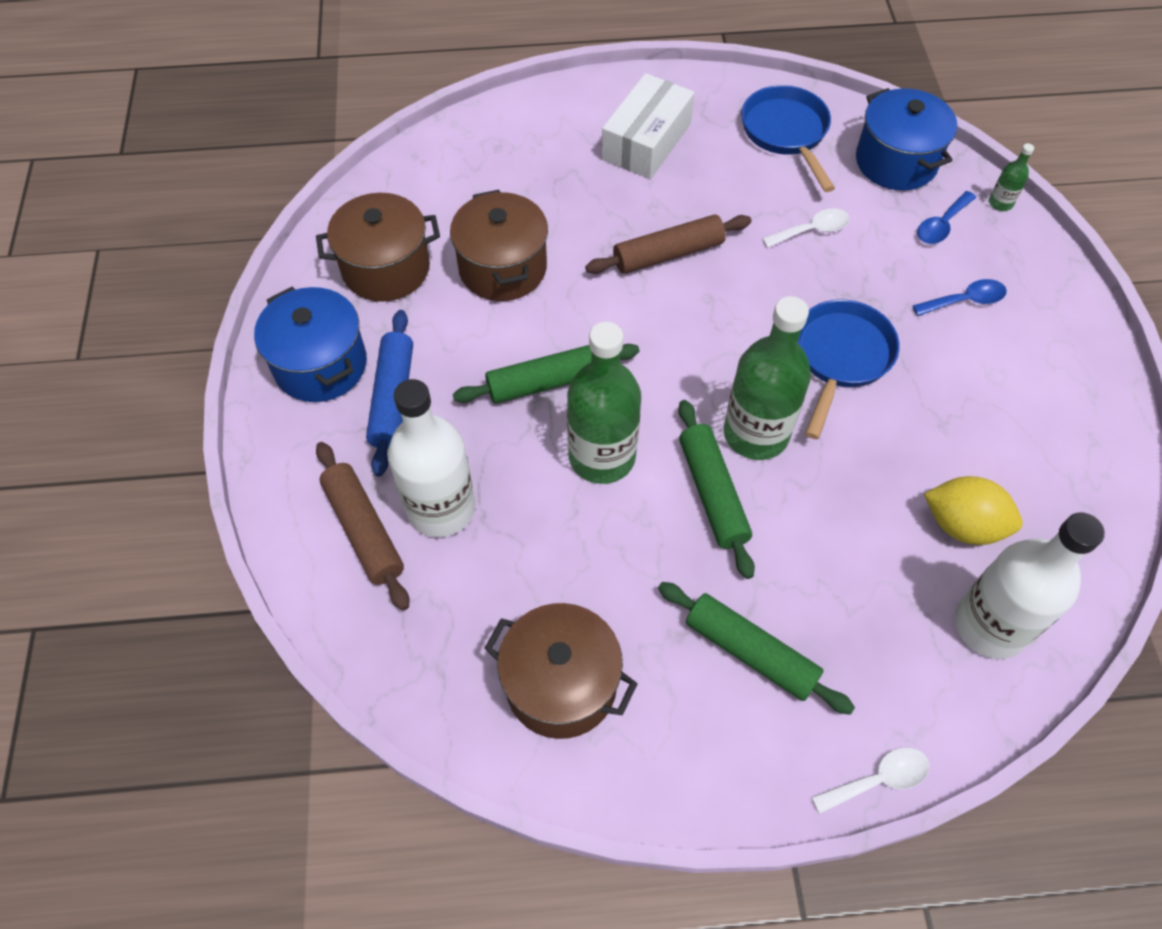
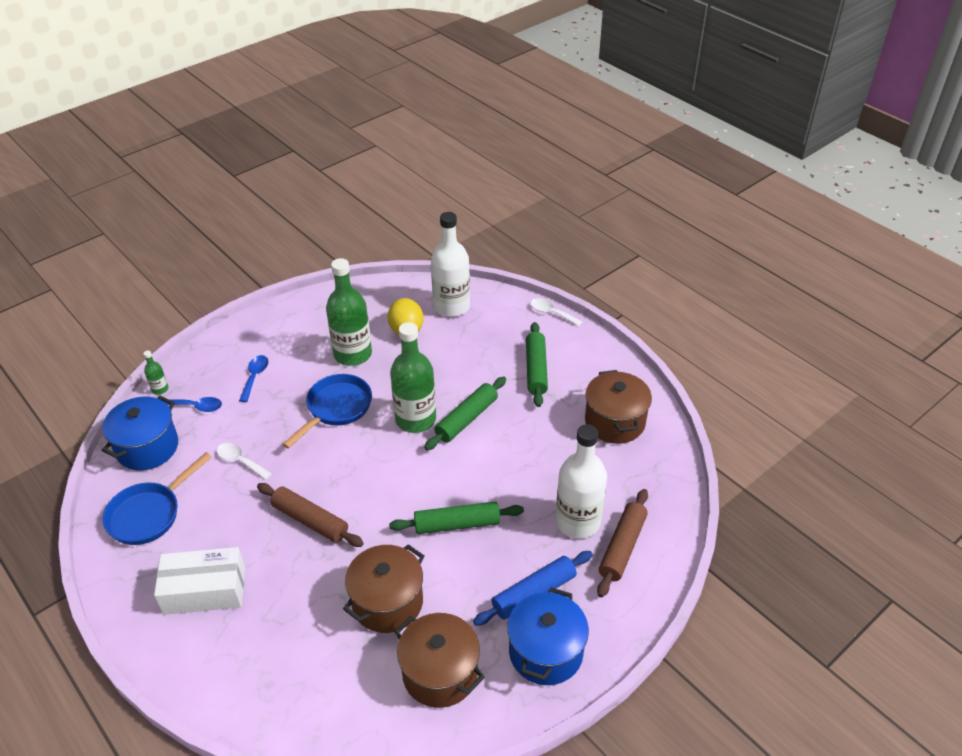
camera: 125 degrees left, 15 degrees down
(547, 381) = (457, 524): green rolling pin -> green rolling pin turned 45 degrees counterclockwise
(602, 456) = (484, 472): green bottle -> green bottle (353, 354)
(840, 358) = (336, 408): blue pan -> blue pan turned 135 degrees clockwise
(965, 301) = (255, 377): blue spoon -> blue spoon turned 60 degrees clockwise

